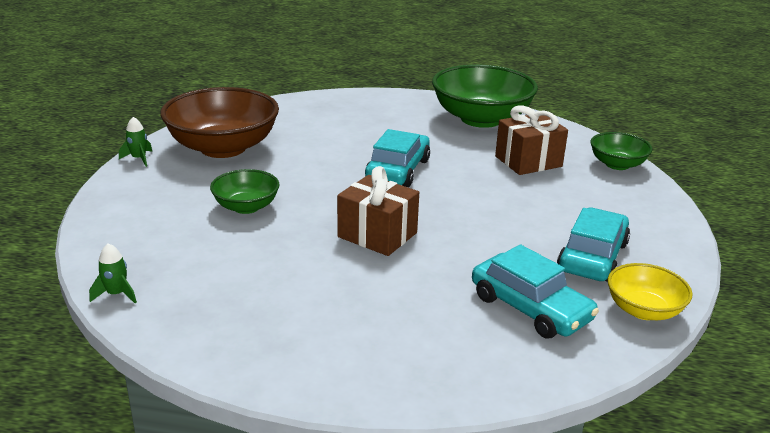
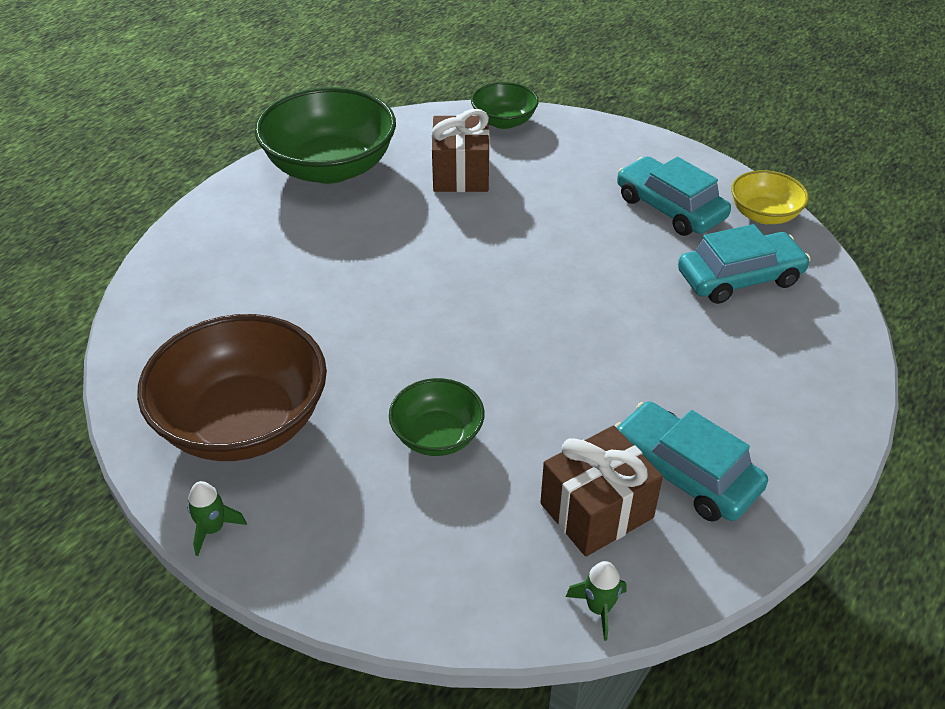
camera: 65 degrees left, 15 degrees up
(377, 235) = (563, 338): brown gift -> brown gift (596, 510)
(398, 170) = (420, 275): turquoise car -> turquoise car (685, 473)

